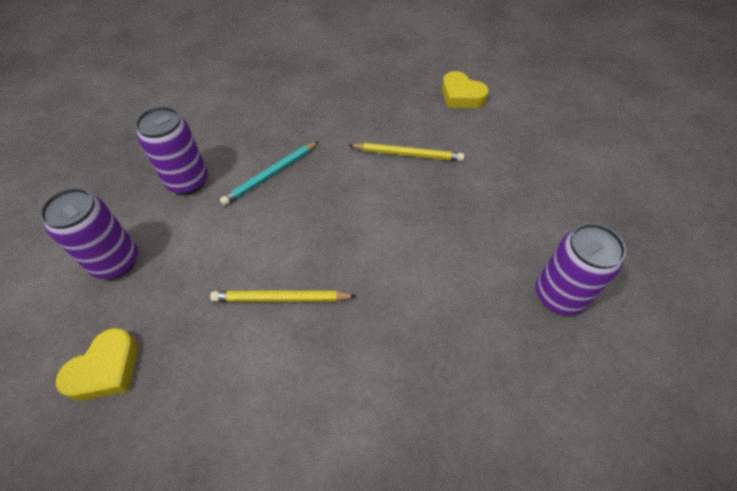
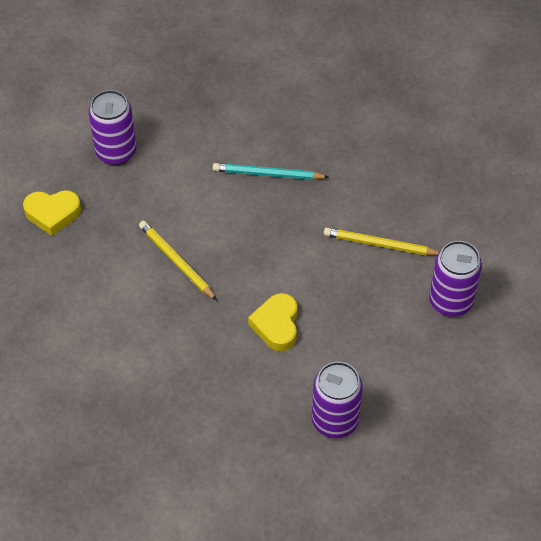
camera: 50 degrees right, 0 degrees up
(188, 181) = (211, 131): purple can -> purple can (450, 302)
(408, 154) = (380, 244): yellow pencil -> yellow pencil turned 135 degrees clockwise
(461, 96) = (495, 236): yellow heart -> yellow heart (276, 325)

